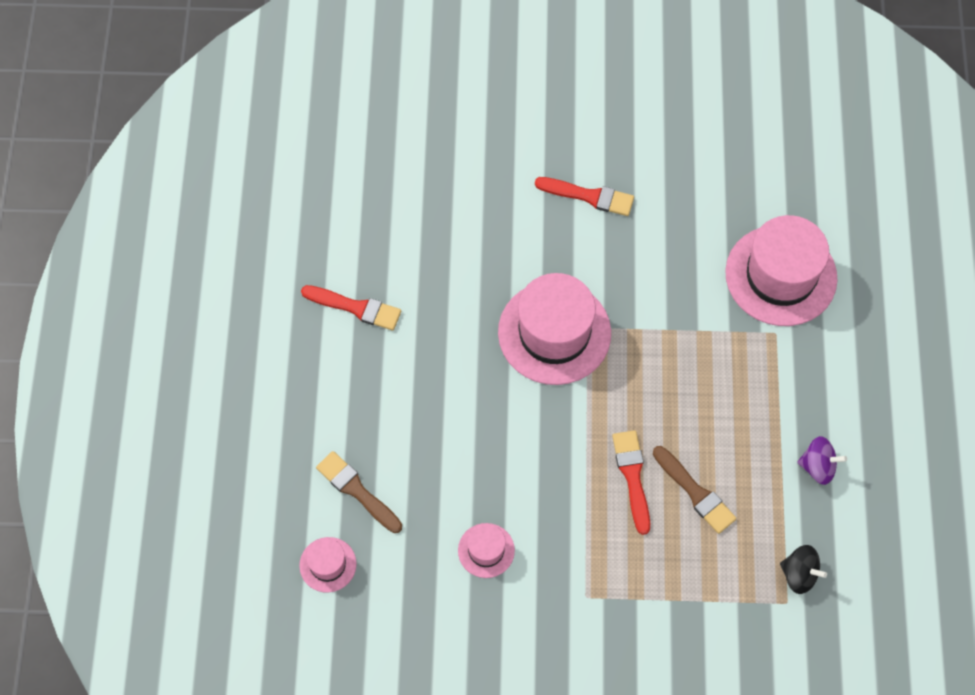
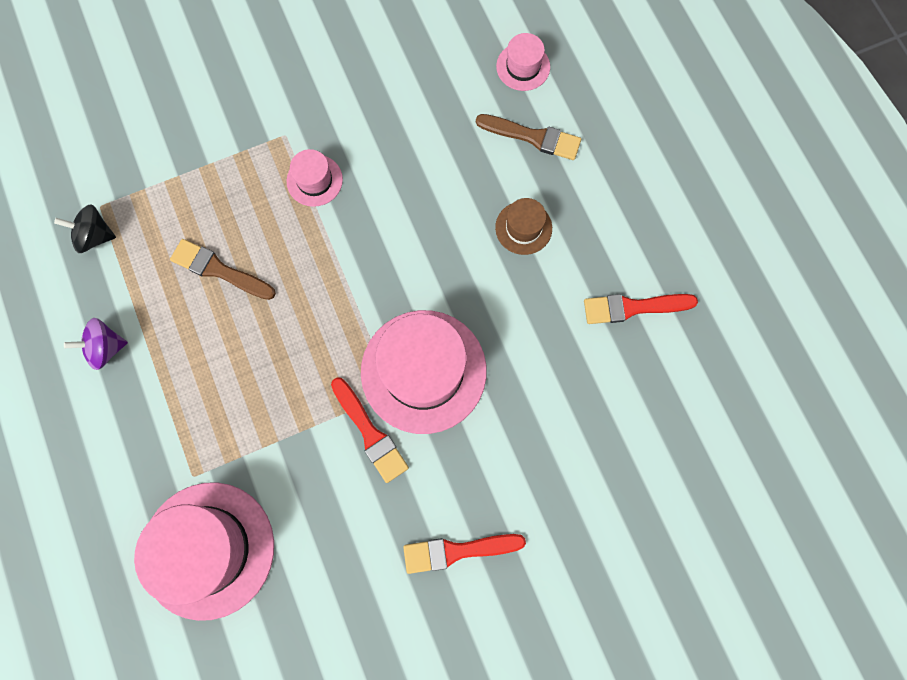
camera: 155 degrees right, 10 degrees up
(410, 412) = (523, 228): none -> brown hat
(486, 550) = (391, 136): pink hat -> pink hat (314, 180)
(632, 477) = (285, 259): red brush -> red brush (370, 433)

